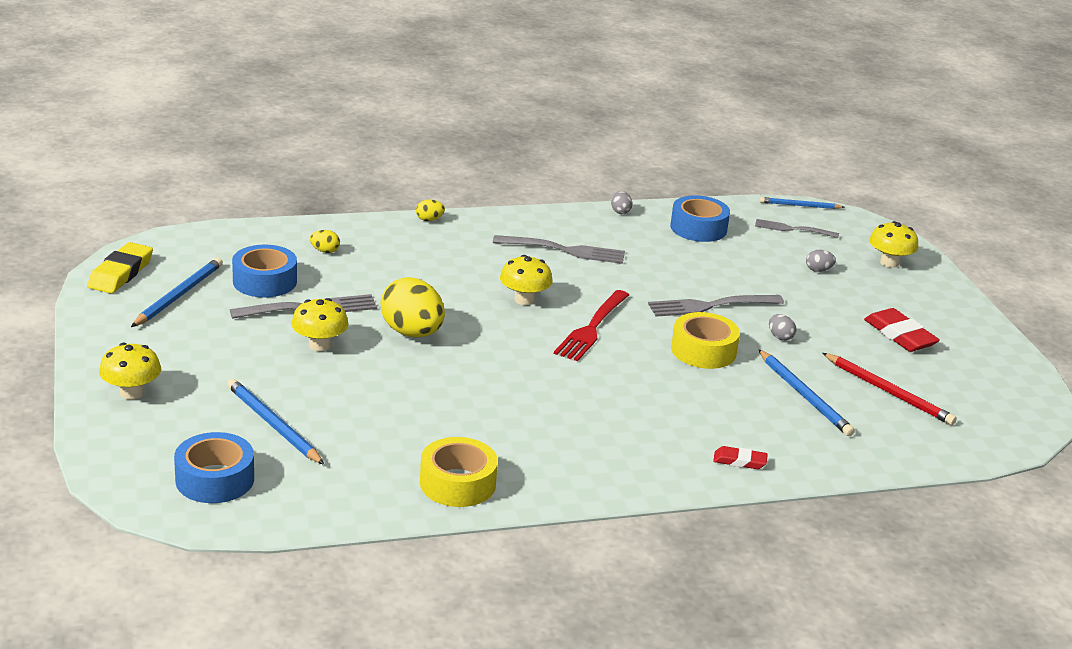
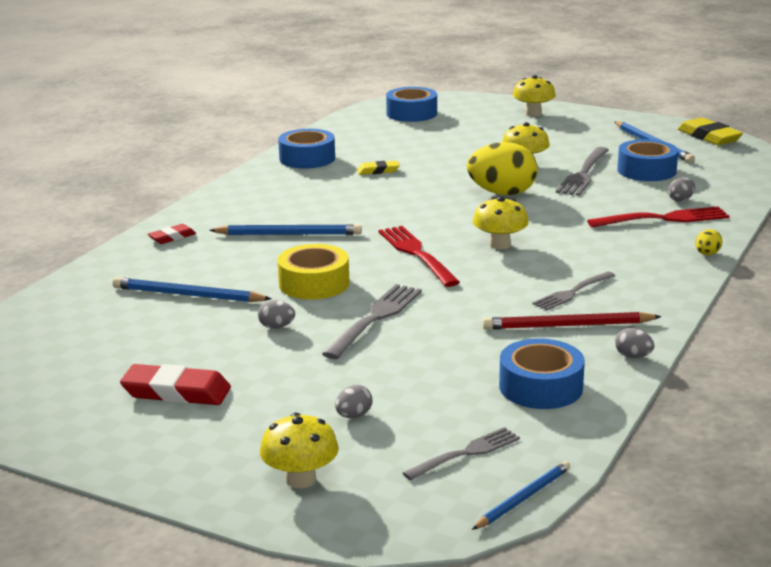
camera: 135 degrees right, 5 degrees down
(273, 425) = (444, 134): blue pencil -> blue pencil (289, 234)
(325, 251) = (681, 200): yellow egg -> grey egg
(379, 249) = (662, 219): none -> red fork
(438, 421) = (378, 171): none -> yellow eraser
(457, 483) = (307, 158): yellow tape -> blue tape
(563, 250) = (573, 292): grey fork -> grey fork, size x0.66
(888, 392) = (124, 334): red pencil -> red pencil (567, 326)

